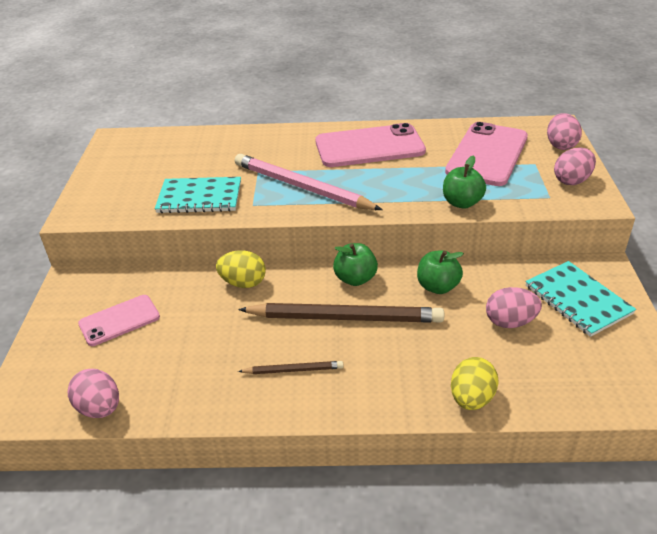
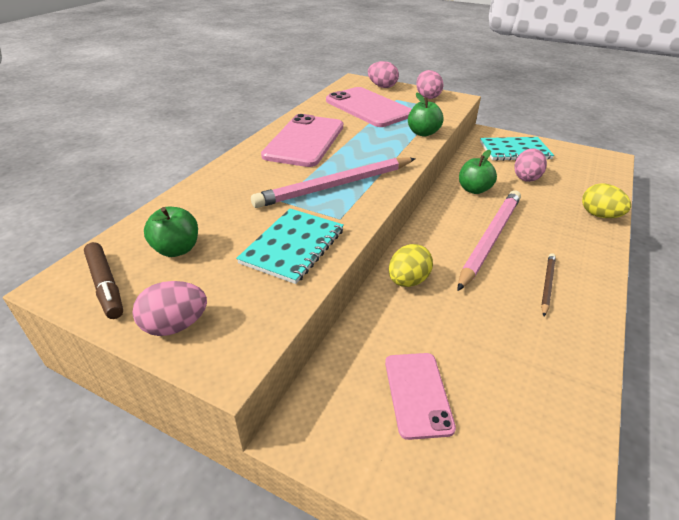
camera: 65 degrees left, 0 degrees up
(100, 408) = (570, 446): pink egg -> pink egg (175, 325)
(120, 151) = (106, 285): none -> brown marker
(345, 318) = (490, 239): brown pencil -> pink pencil
(355, 279) = (442, 220): green apple -> green apple (177, 249)

